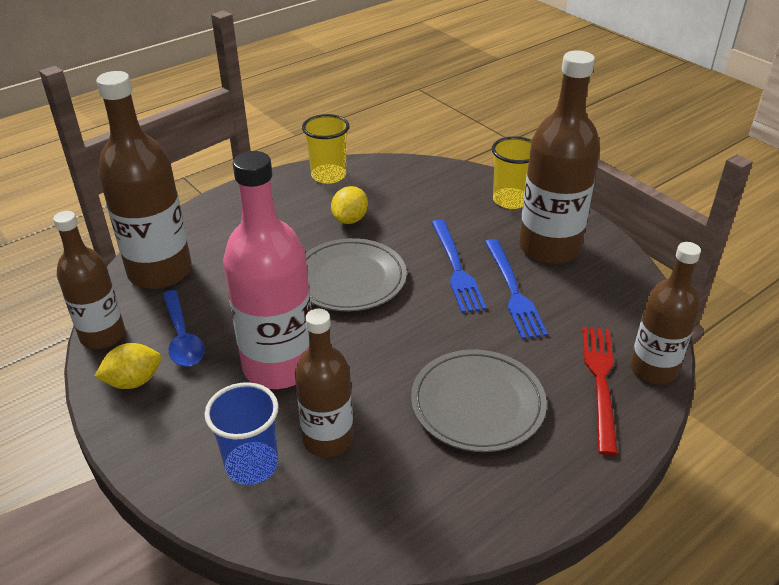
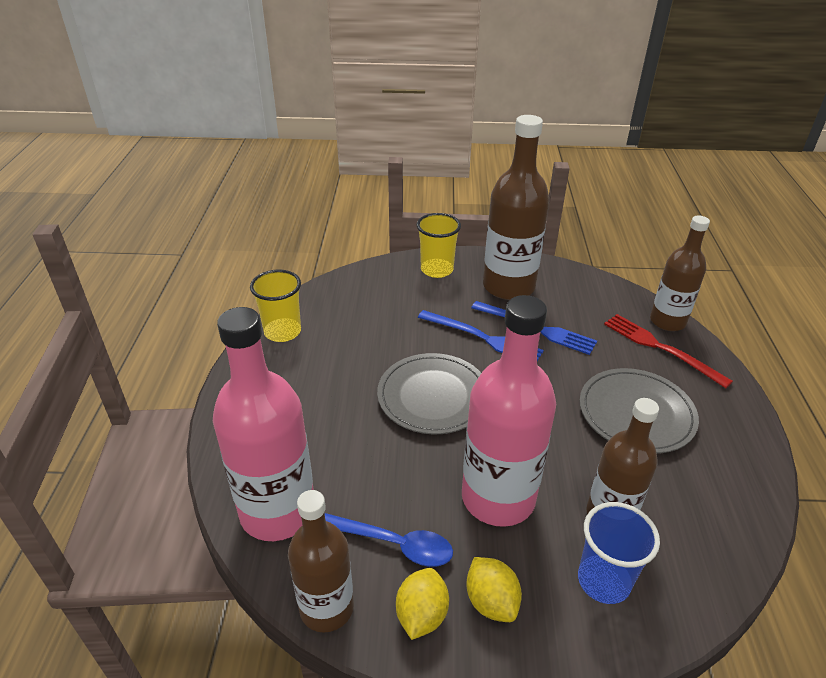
camera: 50 degrees left, 0 degrees up
(160, 271) = (278, 511): brown bottle -> pink bottle
(350, 219) = (358, 354): yellow lemon -> yellow lemon (491, 601)

